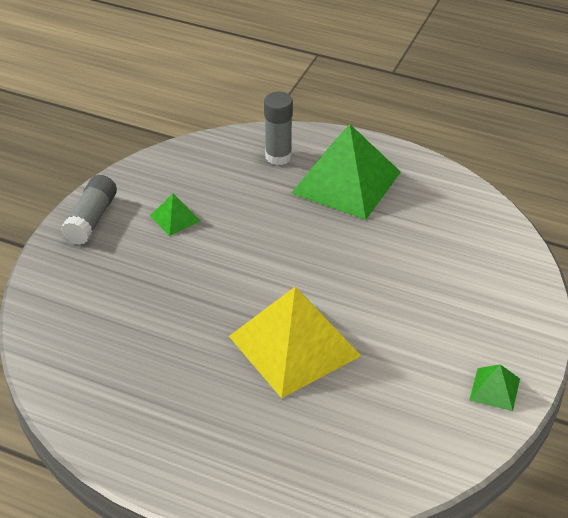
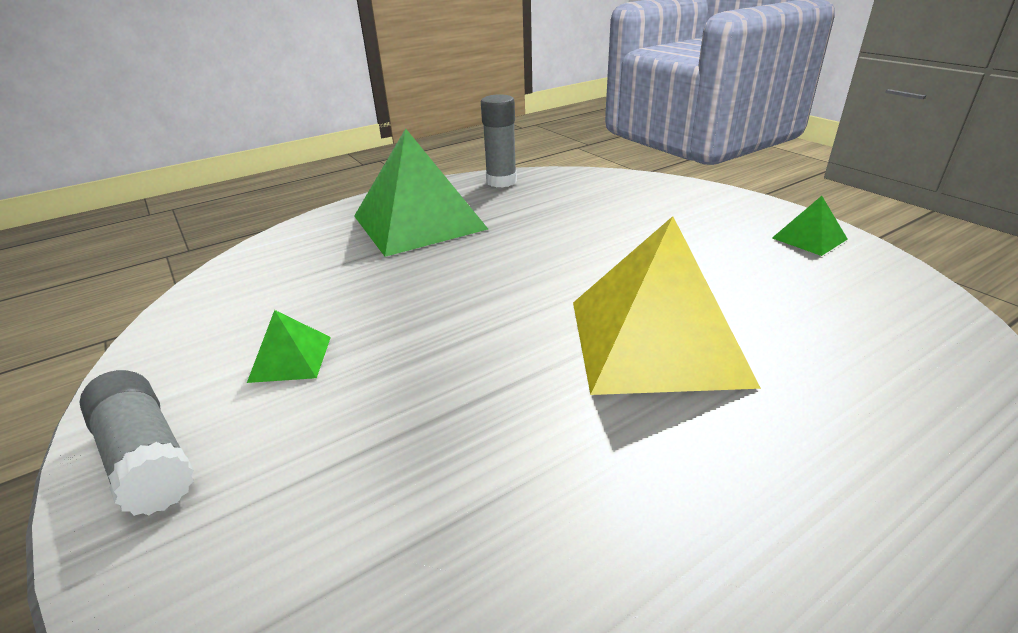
camera: 55 degrees left, 10 degrees down
(278, 156) = (317, 246): grey glue stick -> grey glue stick (501, 181)

